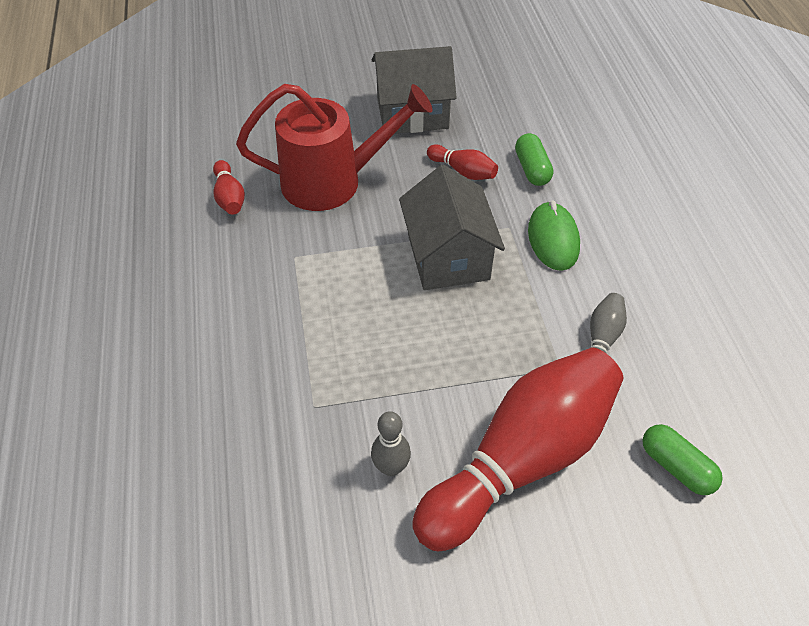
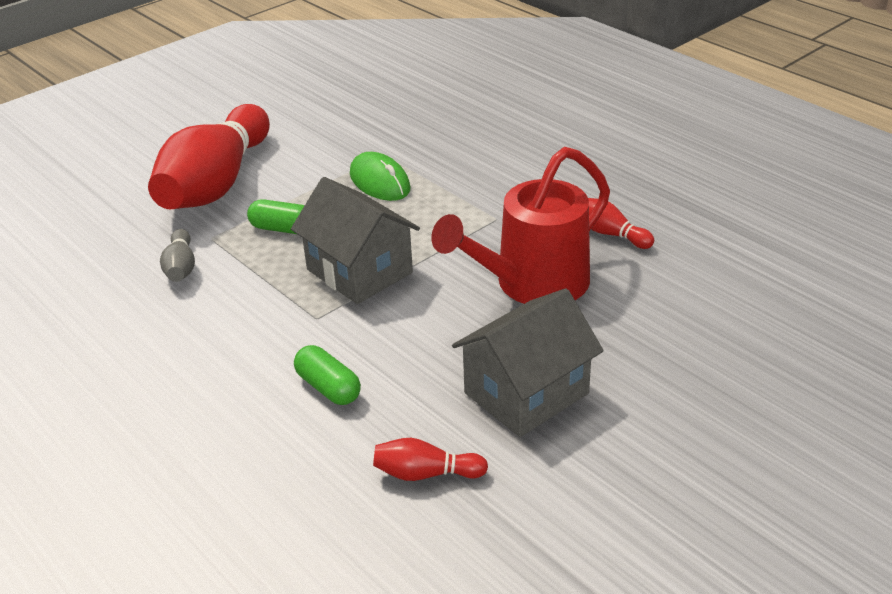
camera: 150 degrees right, 15 degrees down
(391, 467) = (305, 151): grey bowling pin -> none
(463, 171) = (406, 351): red bowling pin -> red bowling pin (426, 474)
(553, 239) = (264, 326): green mouse -> green mouse (379, 182)
(676, 467) = (96, 219): green capsule -> green capsule (283, 229)

